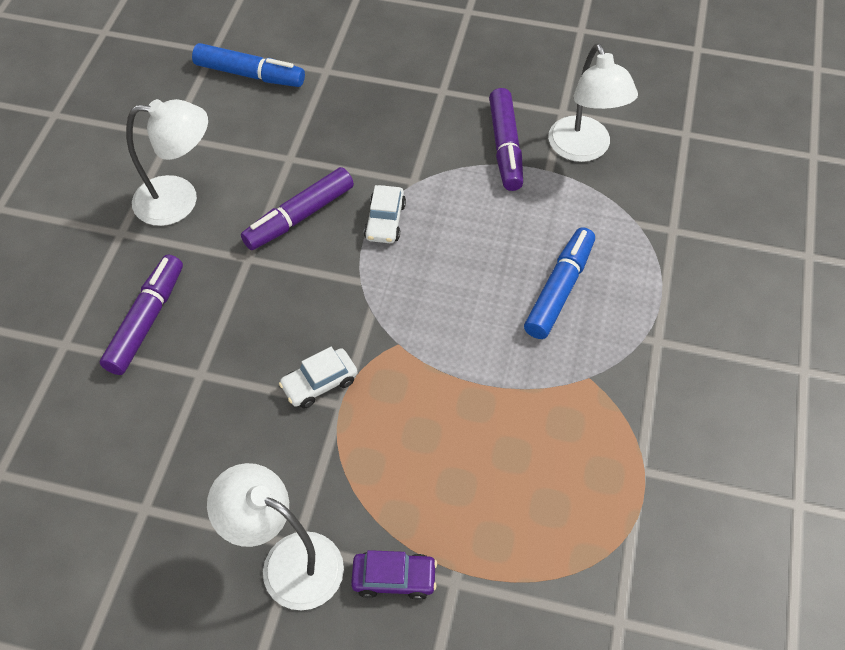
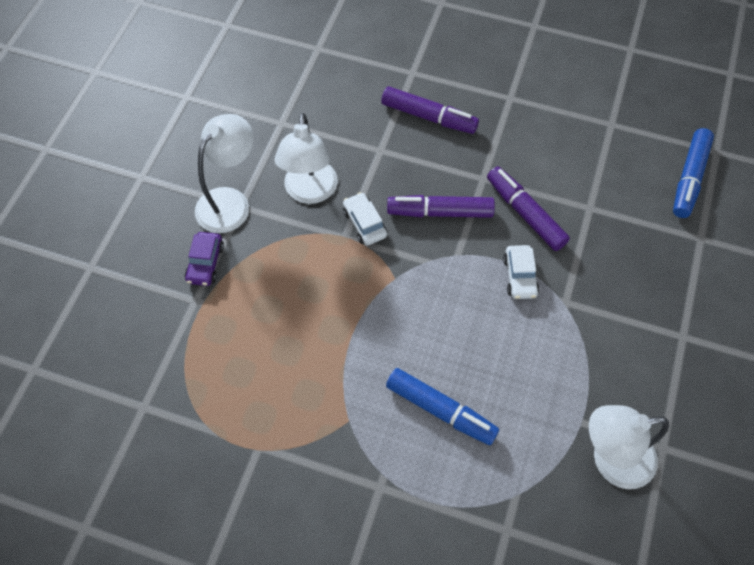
camera: 95 degrees right, 5 degrees up
(179, 200) = (542, 132): white lamp -> white lamp (310, 192)
(385, 221) = (520, 276): white car -> white car turned 105 degrees counterclockwise
(505, 147) = (611, 385): purple marker -> purple marker (440, 212)

